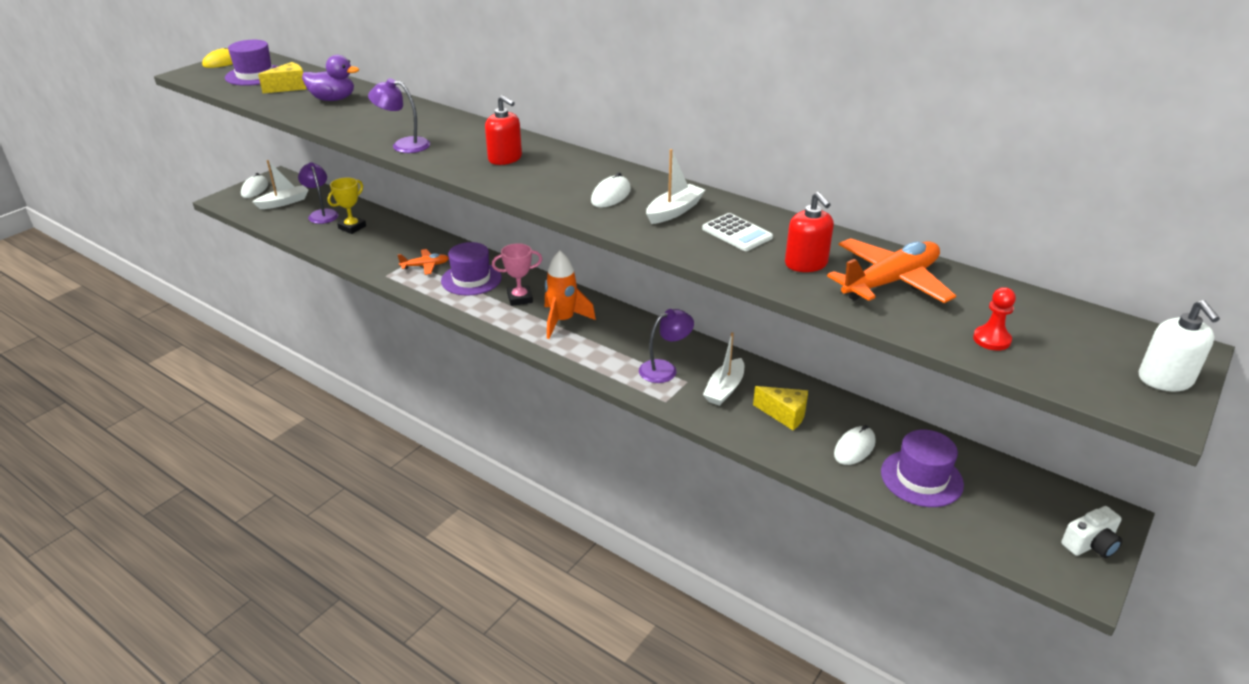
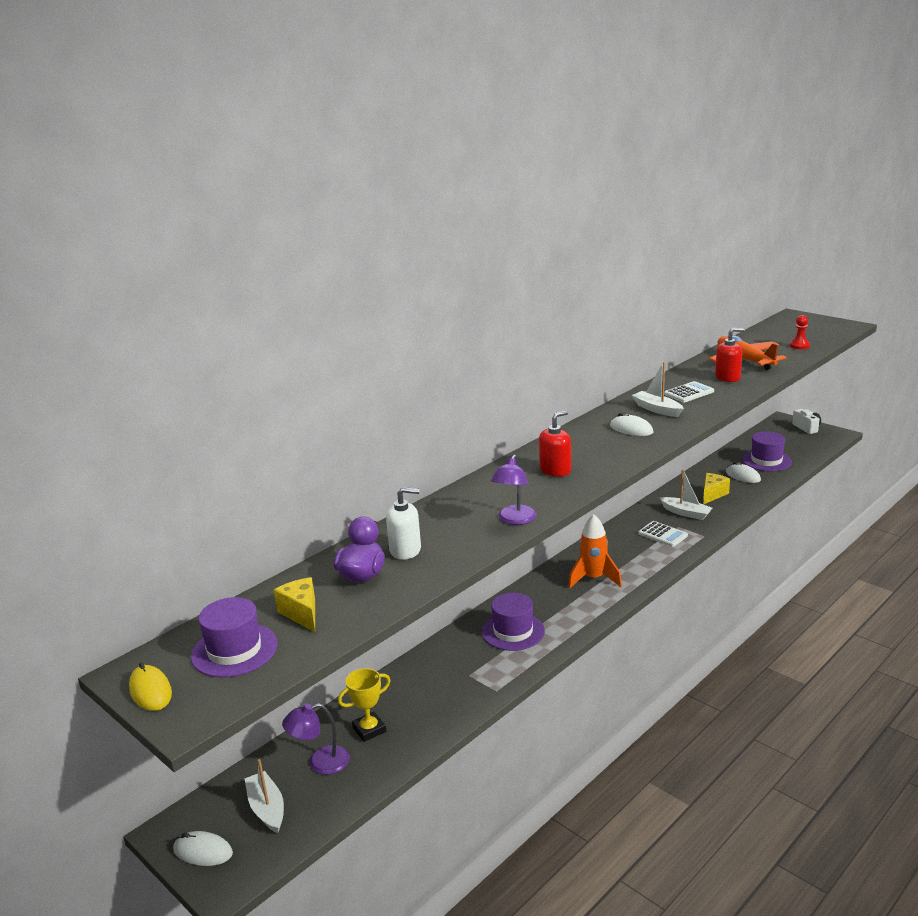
camera: 80 degrees left, 10 degrees down
(352, 227) = (369, 730): yellow trophy -> yellow trophy turned 75 degrees counterclockwise
(425, 266) = (480, 663): orange plane -> none
(520, 298) = (553, 602): pink trophy -> none
(665, 369) = (662, 534): purple lamp -> white calculator
(1165, 379) = (821, 321): white soap dispenser -> white soap dispenser (405, 550)

